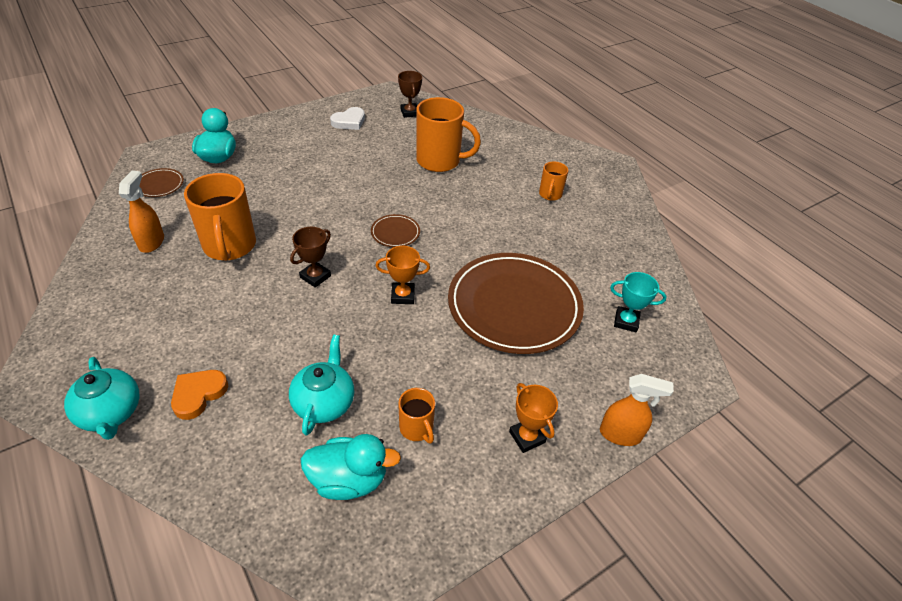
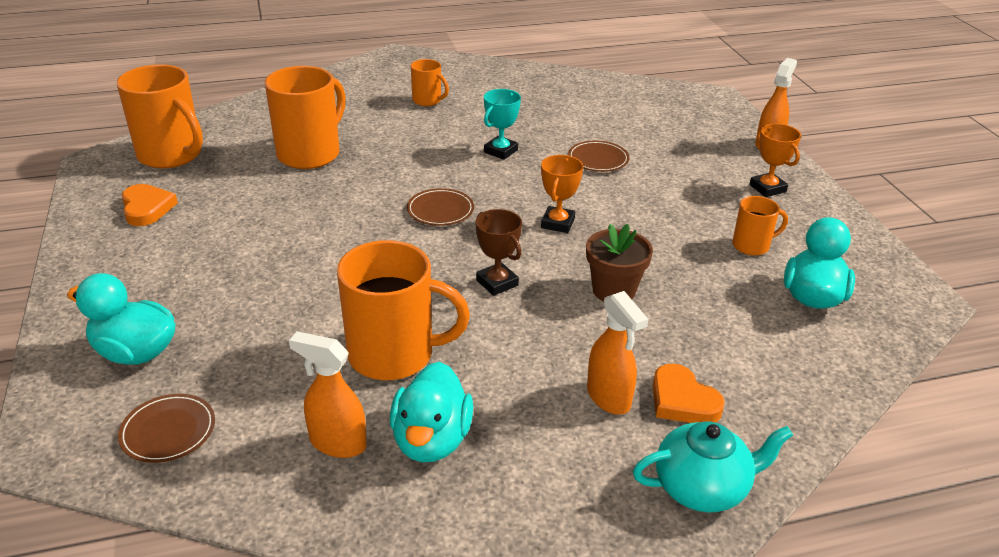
camera: 70 degrees left, 10 degrees down
(154, 277) = (431, 440): none -> turquoise duck
(198, 353) = (609, 398): none -> orange spray bottle
(322, 340) = (614, 290): none -> brown flower pot
(324, 402) = (710, 300): turquoise teapot -> none
(349, 121) = (147, 208): white heart -> orange heart
(409, 112) = (171, 155): brown trophy -> orange mug
(514, 306) = (598, 159): brown plate -> brown plate, size x0.41
(527, 437) = (767, 188): orange trophy -> orange trophy turned 75 degrees clockwise
(626, 321) = (638, 109): turquoise trophy -> turquoise trophy (500, 151)

